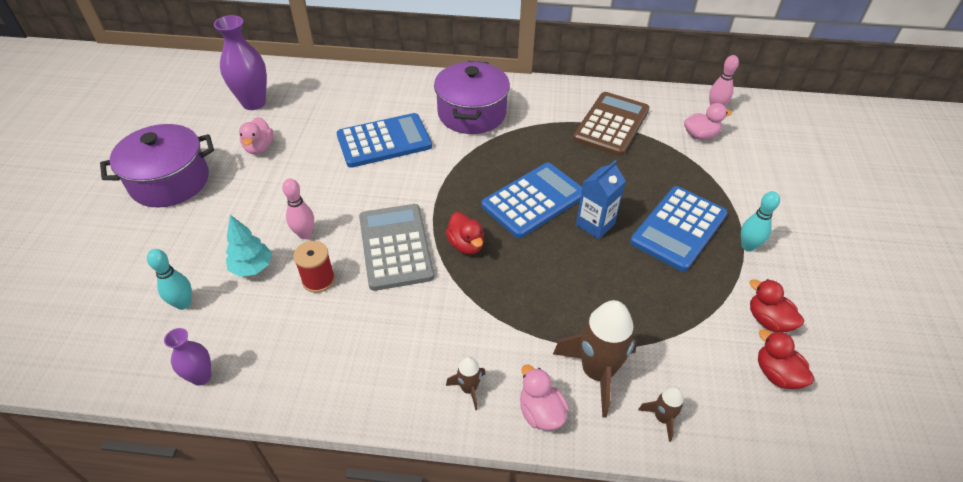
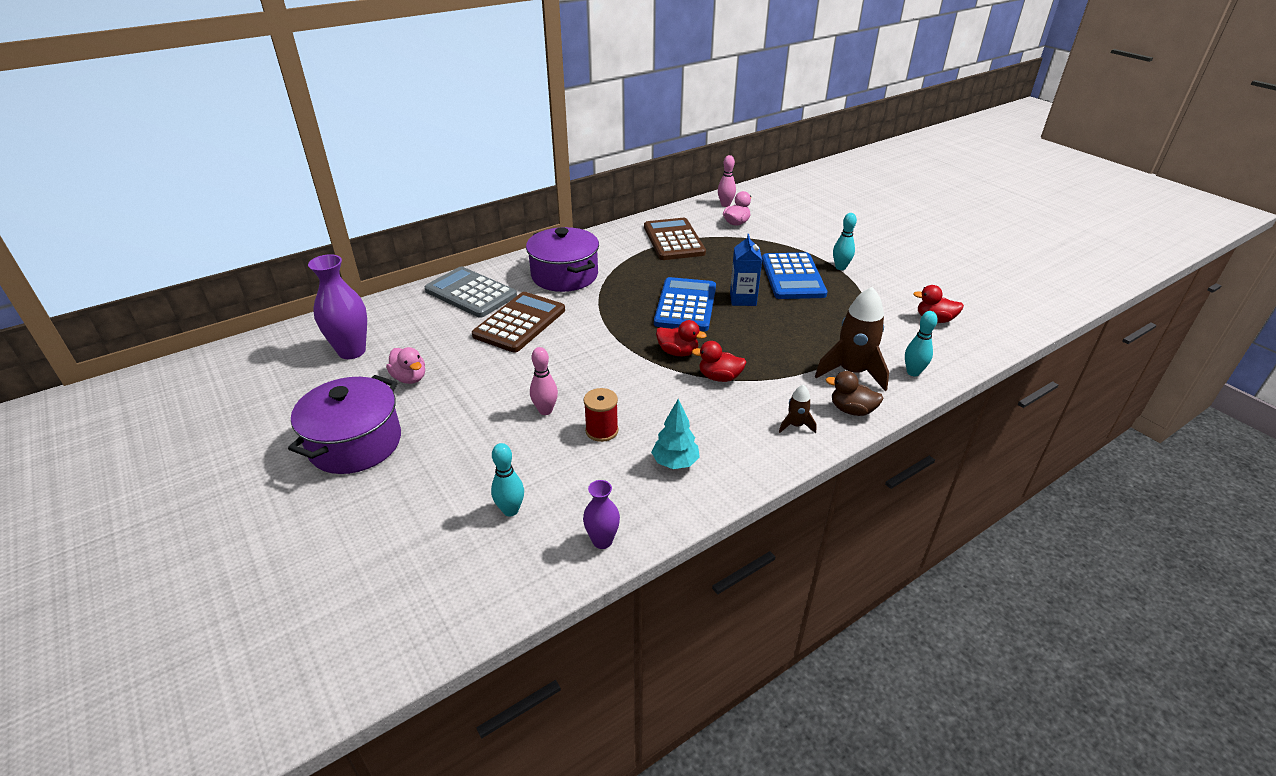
camera: 40 degrees left, 10 degrees down
(252, 267) = (534, 454): turquoise tree -> turquoise tree (675, 462)
(384, 141) = (520, 323): blue calculator -> brown calculator
(395, 247) = (630, 380): grey calculator -> grey calculator (471, 293)
(540, 412) = (851, 410): pink duck -> brown duck
(662, 418) = (913, 372): brown rocket -> turquoise bowling pin
(768, 320) = (898, 297): red duck -> red duck (719, 377)

